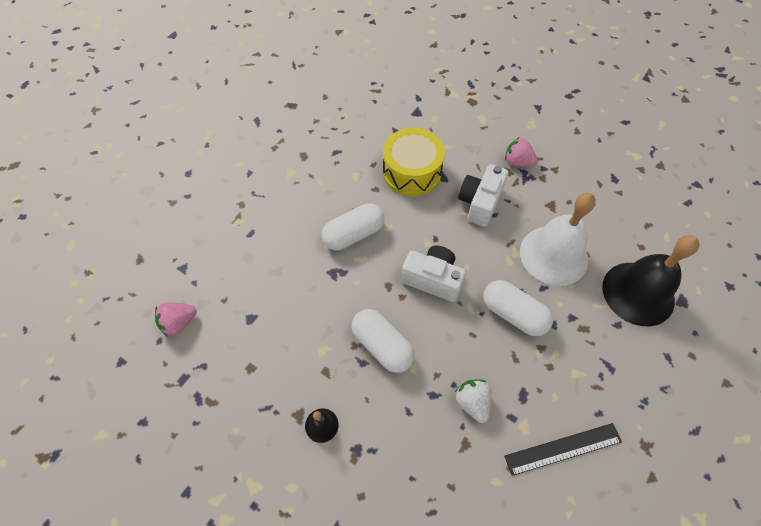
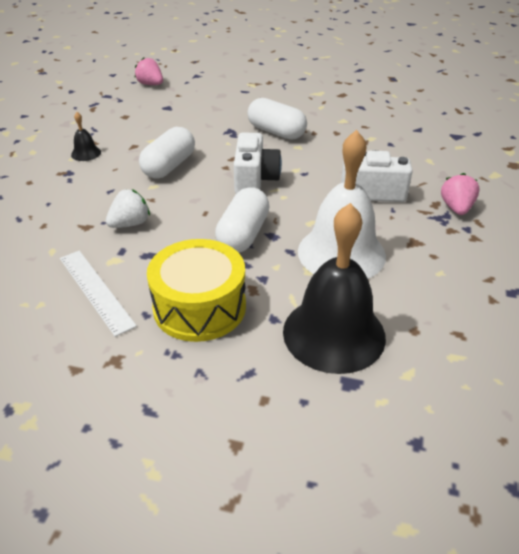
camera: 70 degrees right, 20 degrees down
(412, 172) = (374, 147): yellow drum -> yellow drum (199, 307)
(563, 449) = (95, 290): black ruler -> white ruler

